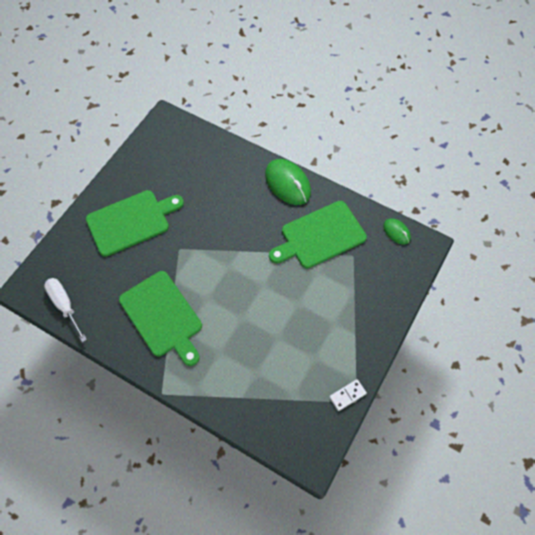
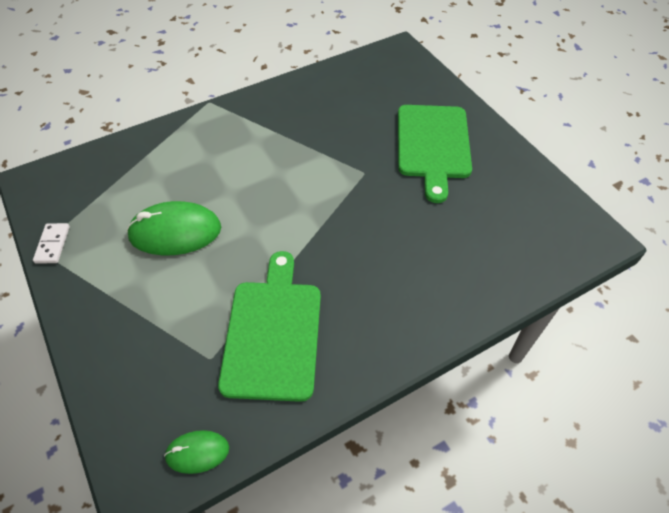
camera: 120 degrees right, 10 degrees down
(65, 305) = (360, 68): white screwdriver -> none
(162, 316) = (289, 129): green cutting board -> none
(287, 183) = (392, 338): green mouse -> green mouse (175, 232)

